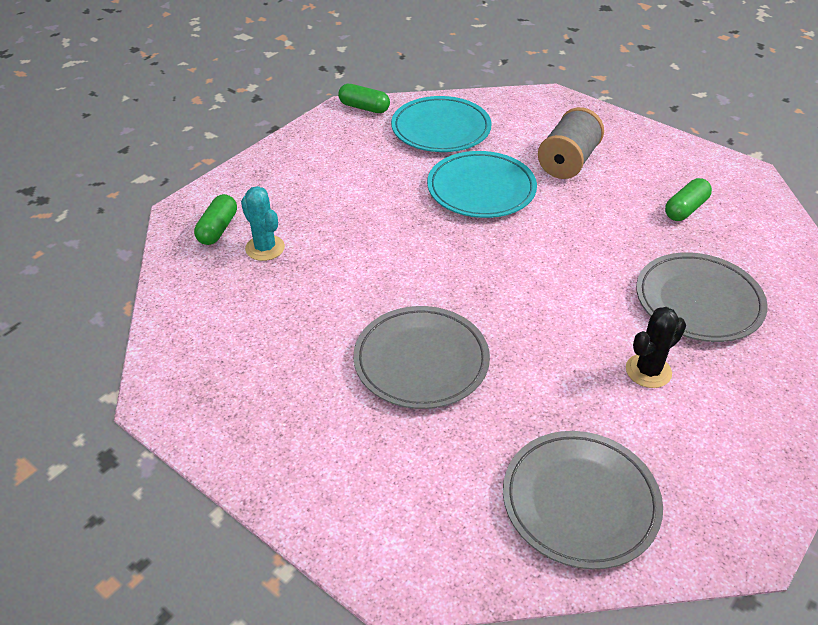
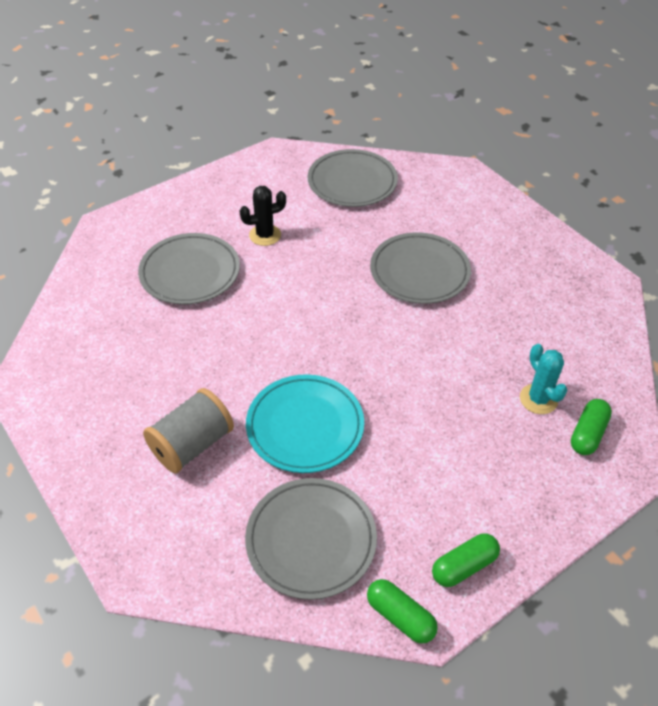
camera: 165 degrees left, 5 degrees up
(441, 129) = (311, 540): turquoise plate -> grey plate
(685, 209) = (124, 356): green capsule -> green capsule (464, 566)

